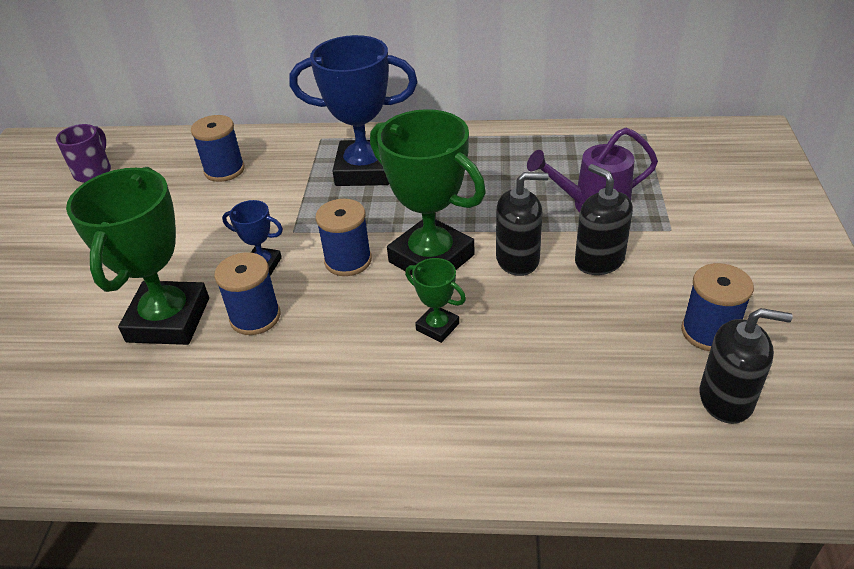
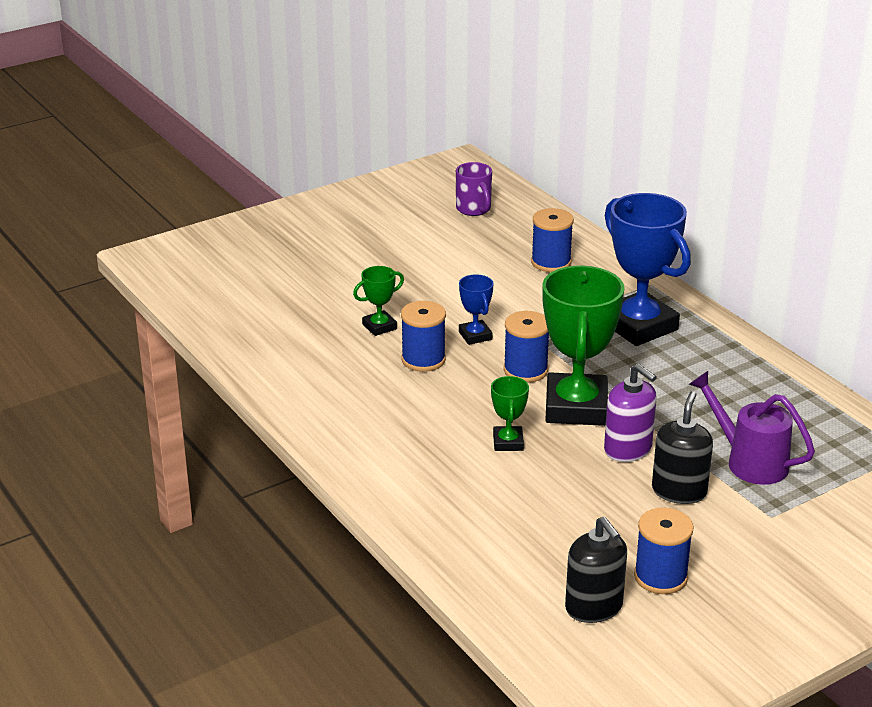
camera: 50 degrees right, 10 degrees down
(94, 172) = (474, 209): purple mug -> purple mug turned 90 degrees clockwise
(168, 320) = (379, 327): green trophy -> green trophy, size x0.46
(518, 259) = (628, 449): black soap dispenser -> purple soap dispenser

